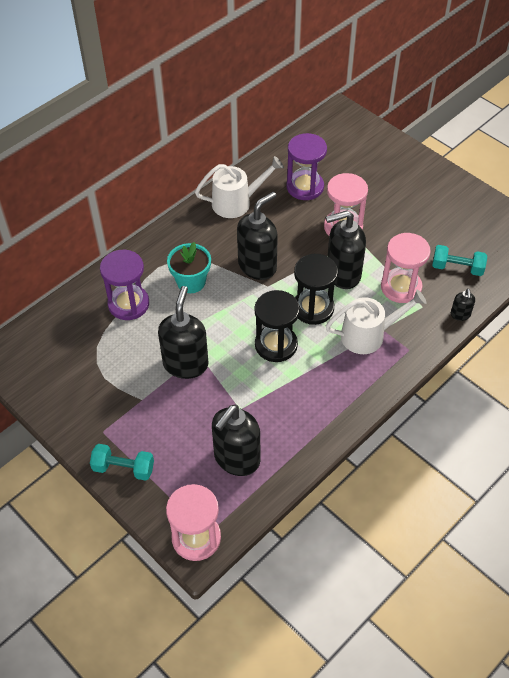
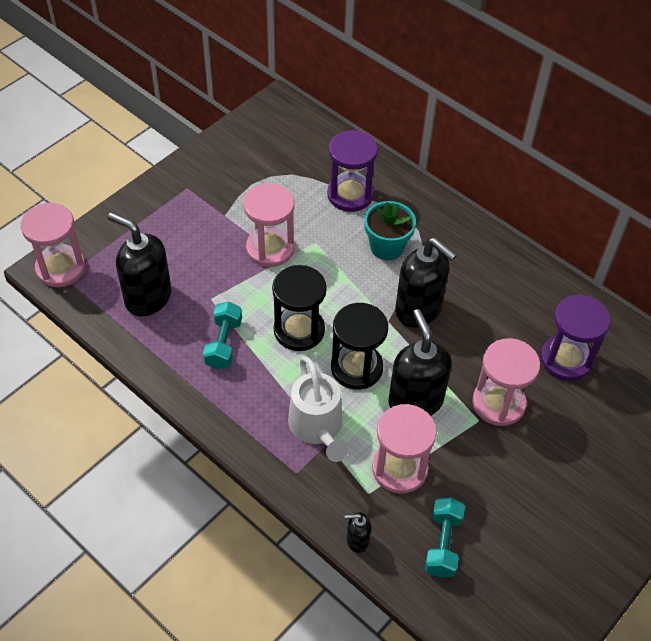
camera: 85 degrees right, 0 degrees up
(123, 468) = (143, 207): turquoise dumbbell -> turquoise dumbbell (223, 343)
(186, 364) = (270, 248): black soap dispenser -> pink hourglass
(237, 202) = (522, 286): white watering can -> none

